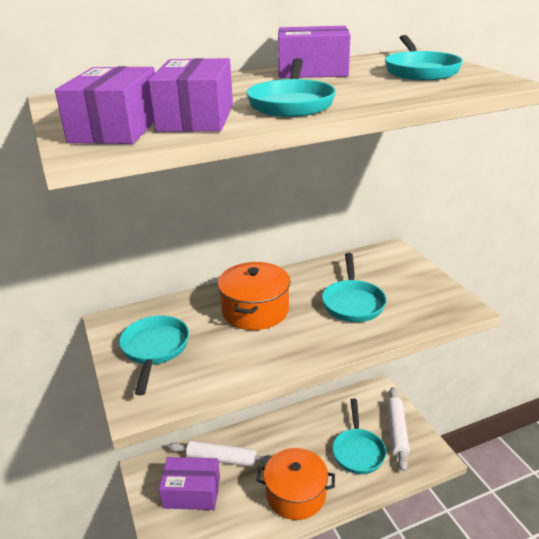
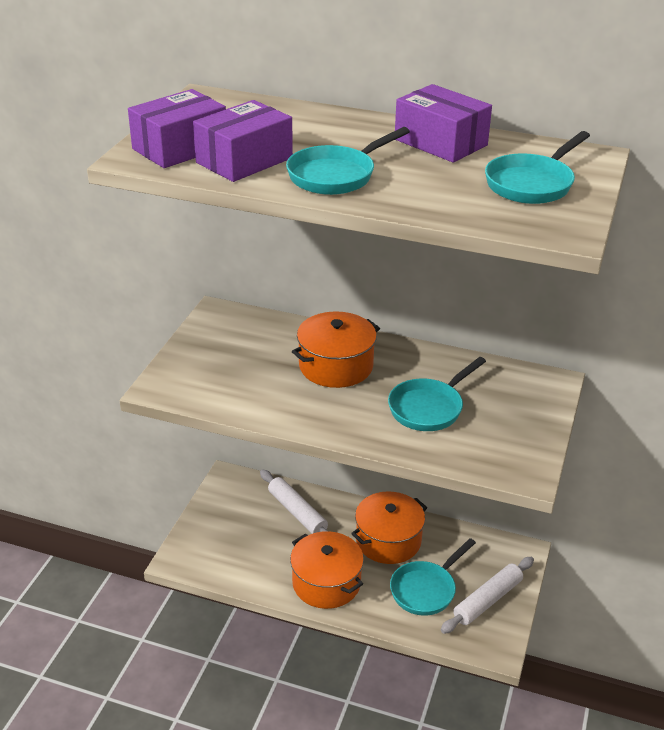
camera: 40 degrees right, 5 degrees up
(155, 350) = (220, 353): turquoise pan -> none
(192, 492) = (245, 522): purple box -> none
(300, 435) = (388, 540): none -> orange pot

